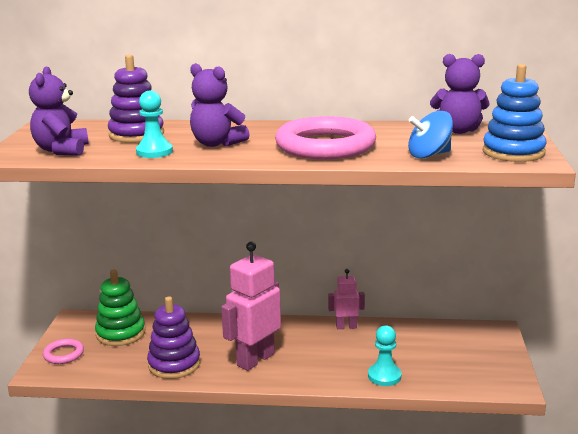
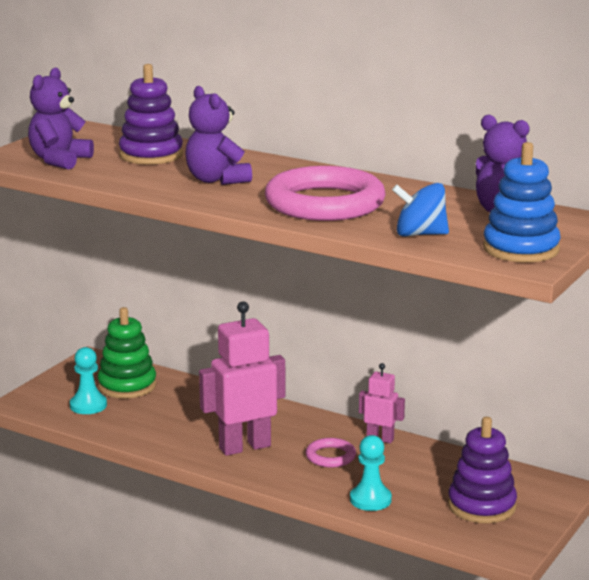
camera: 25 degrees right, 0 degrees up
(64, 354) = (55, 392): pink ring -> pink ring (330, 456)
(154, 152) = (144, 178): turquoise pawn -> turquoise pawn (88, 405)
(174, 364) = (156, 430): purple stacking toy -> purple stacking toy (481, 506)

